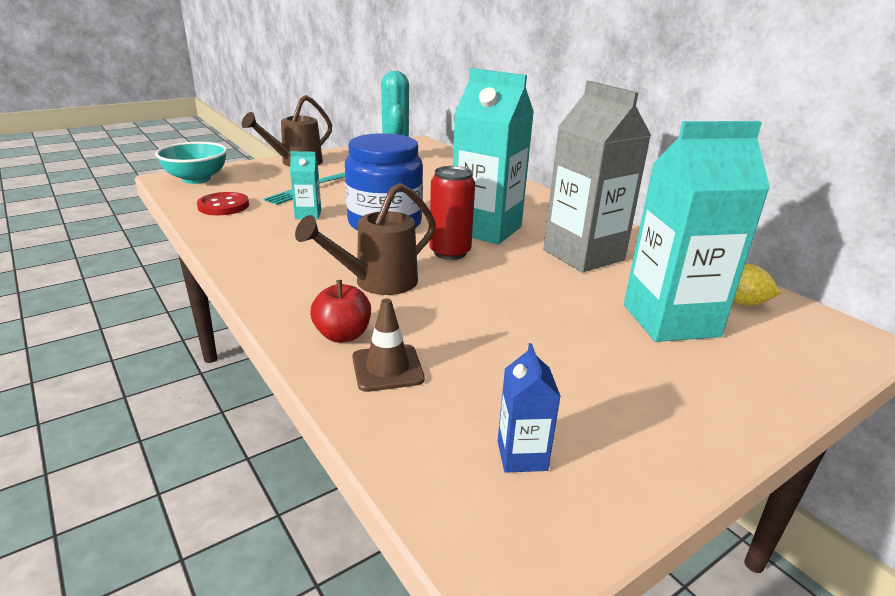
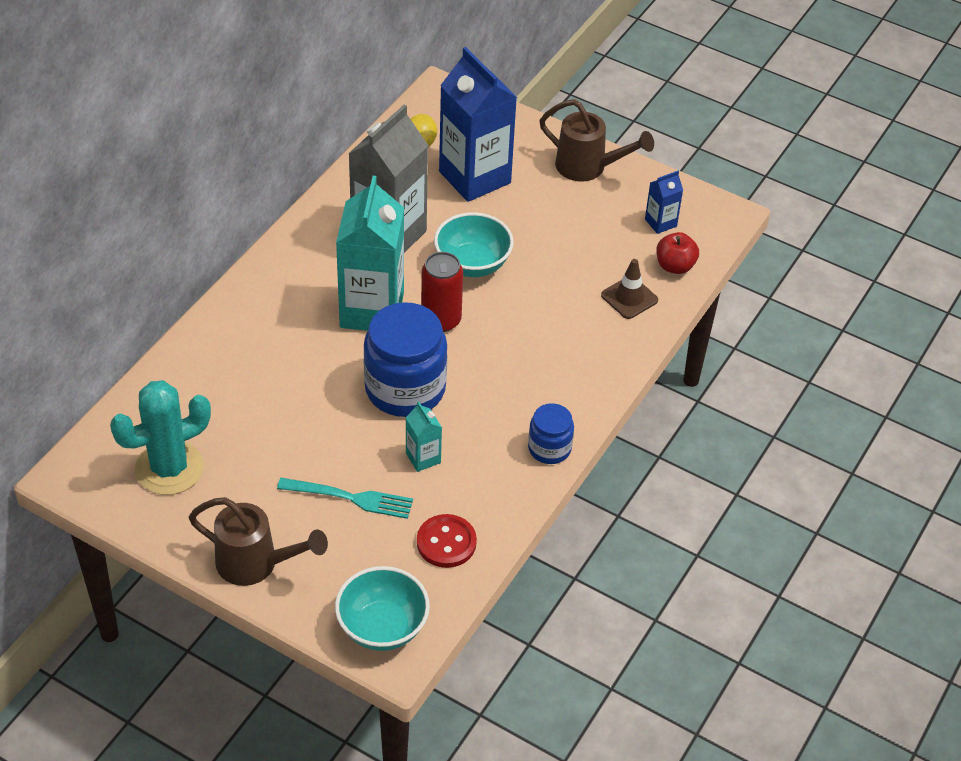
camera: 115 degrees left, 20 degrees up
(244, 260) = (549, 448): none -> blue jar
(343, 335) = (610, 334): red apple -> red apple (675, 266)
(377, 283) = (527, 345): brown watering can -> brown watering can (588, 167)
(517, 284) = (472, 264): none -> turquoise bowl
(670, 320) = (475, 177): turquoise carton -> blue carton

